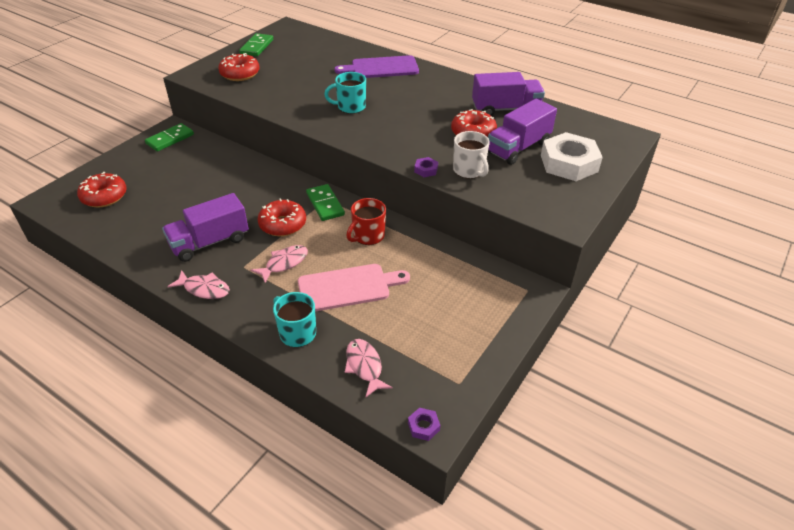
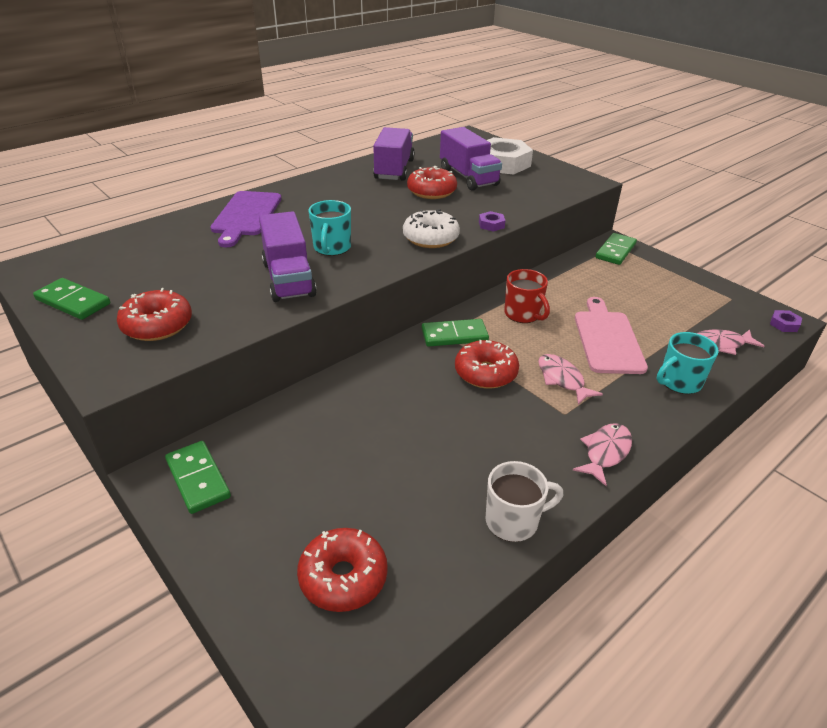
camera: 75 degrees left, 5 degrees down
(210, 242) = (508, 442): purple truck -> purple truck (288, 279)
(386, 144) = (430, 238): none -> white donut
(469, 170) = (500, 205): white mug -> white mug (513, 521)
(516, 290) = (615, 251): none -> green domino

